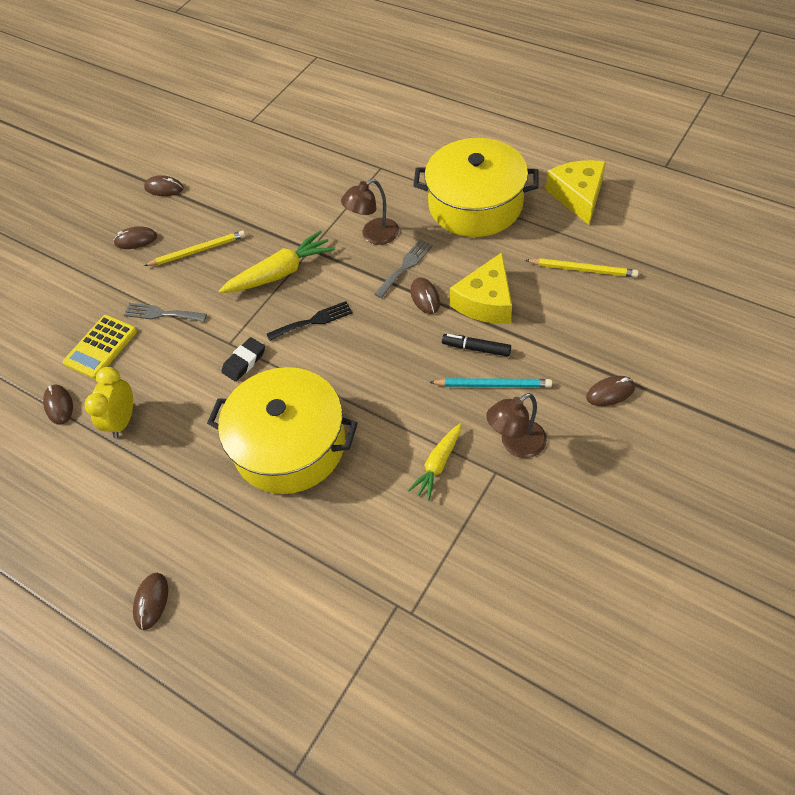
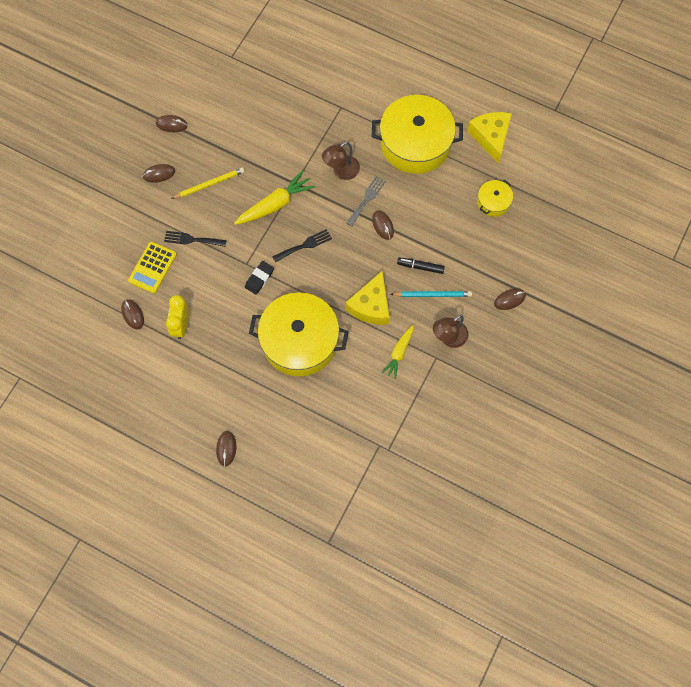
camera: 10 degrees left, 15 degrees up
(161, 313) = (192, 239): grey fork -> black fork
(486, 301) = (426, 229): yellow cheese -> yellow cheese (371, 306)
(583, 269) = (493, 202): yellow pencil -> yellow pot

